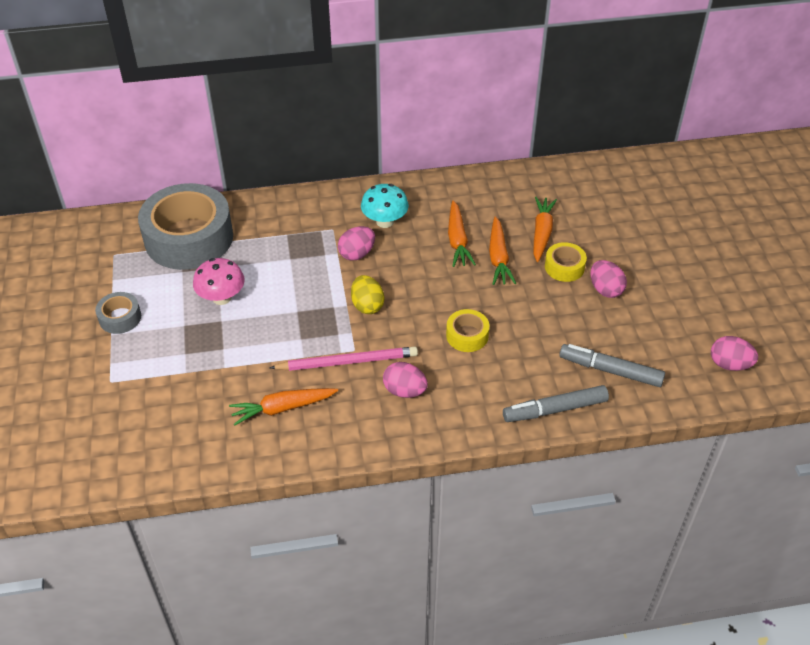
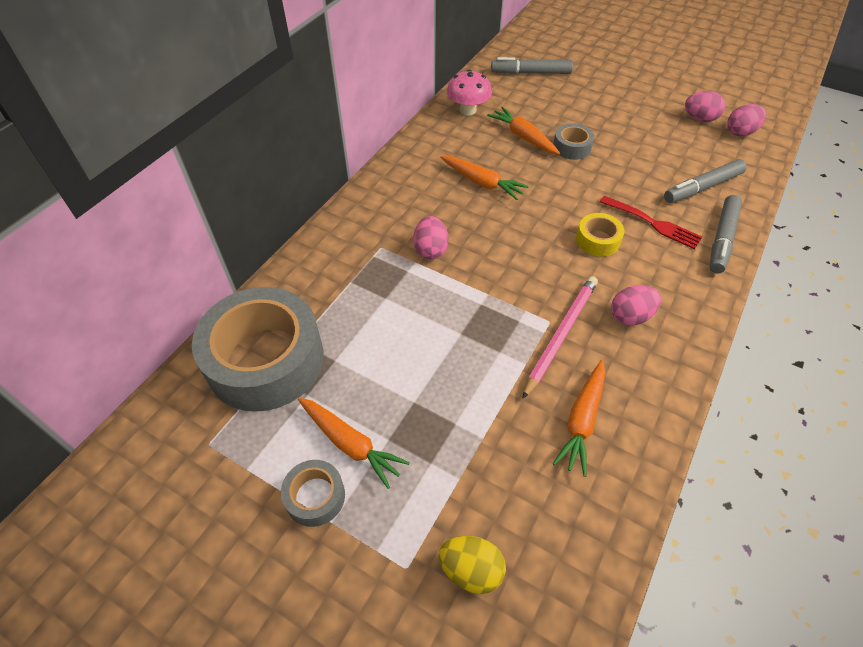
camera: 50 degrees left, 5 degrees up
(221, 298) = (382, 382): pink mushroom -> pink mushroom (468, 110)
(367, 305) = (502, 280): yellow egg -> yellow egg (471, 570)
(384, 221) = (411, 210): turquoise mushroom -> none
(498, 257) = (526, 173): orange carrot -> orange carrot (351, 444)
(525, 359) = (652, 223): none -> red fork
(564, 267) = (572, 147): yellow tape -> grey tape
(605, 289) = (615, 142): pink egg -> pink egg (699, 119)
(637, 192) = (531, 73): none -> grey marker

